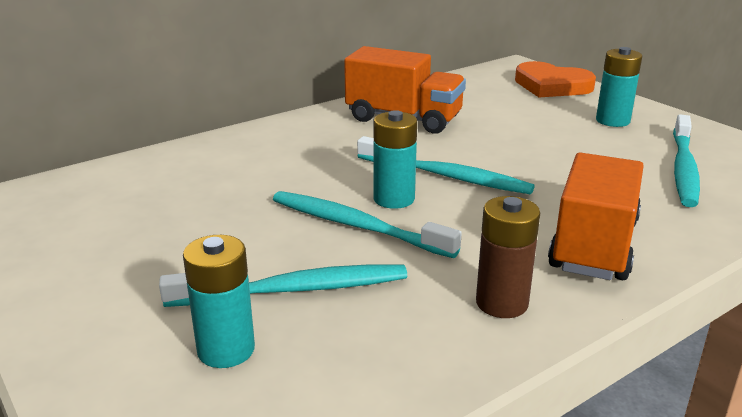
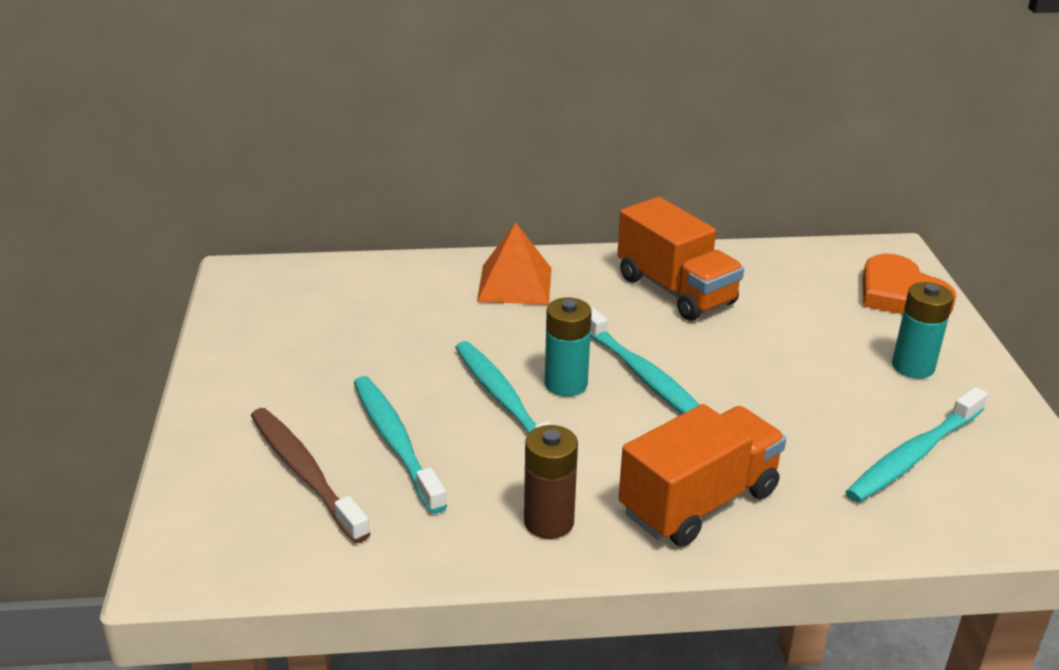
camera: 30 degrees right, 5 degrees up
(226, 350) = (305, 473): turquoise battery -> brown toothbrush
(272, 145) = (515, 284): none -> orange pyramid
(293, 290) = (396, 442): turquoise toothbrush -> turquoise toothbrush turned 135 degrees counterclockwise

